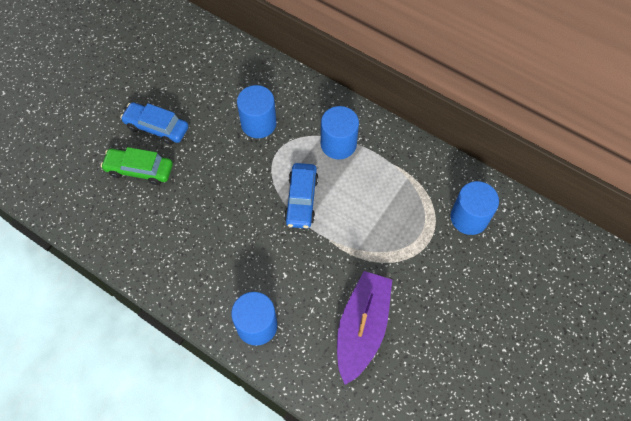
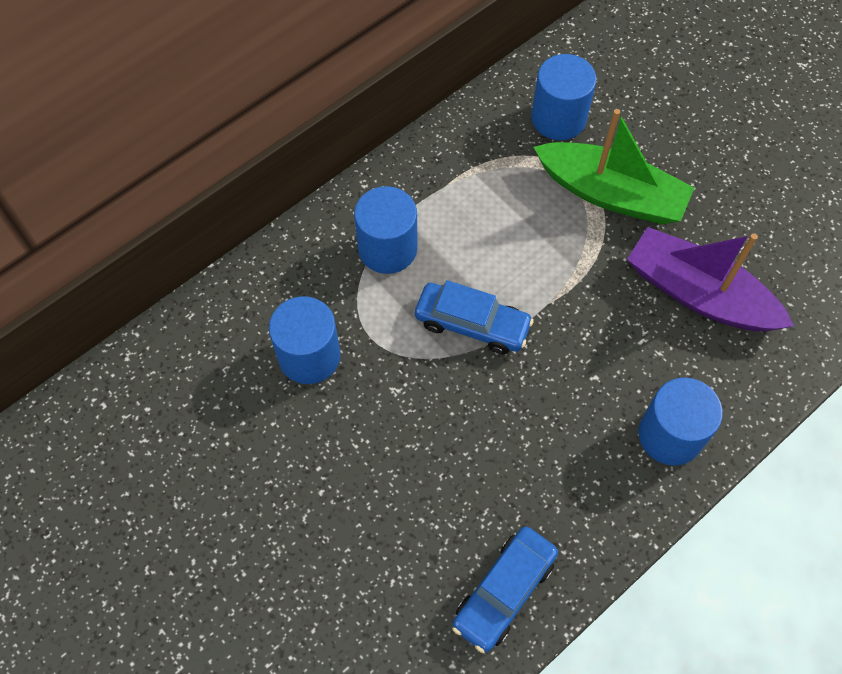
camera: 75 degrees left, 0 degrees up
(139, 170) = (340, 573): green car -> none
(157, 127) = (259, 527): blue car -> blue car (504, 591)
(421, 261) = (611, 194): none -> green boat

